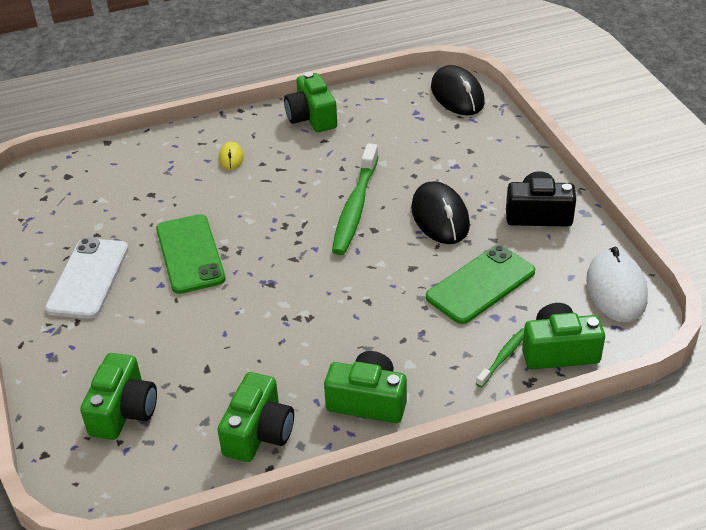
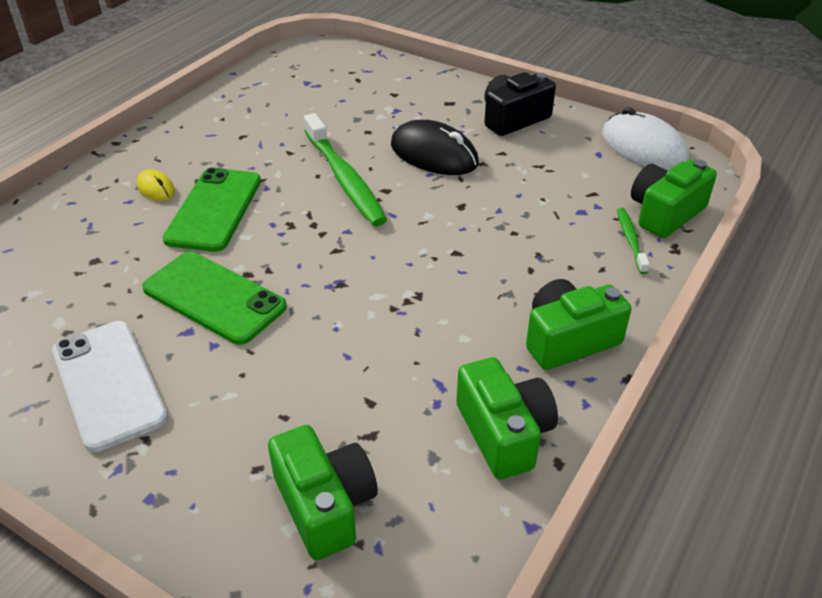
camera: 40 degrees left, 0 degrees up
(312, 117) = (205, 121): green camera -> none
(457, 95) = (329, 57): black mouse -> none
(480, 284) = (537, 192): green phone -> green phone (214, 210)

